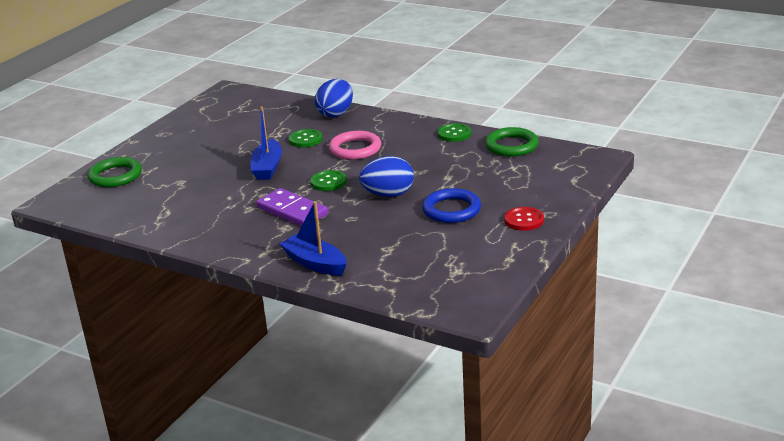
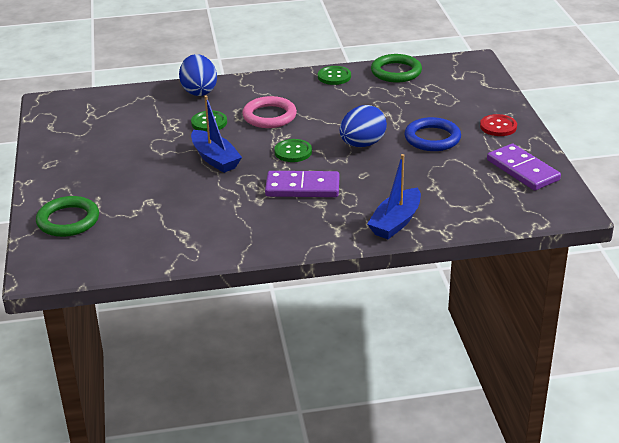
camera: 40 degrees left, 5 degrees up
(315, 263) = (395, 222): blue boat -> blue boat turned 60 degrees counterclockwise
(483, 263) = (522, 170): none -> purple domino

